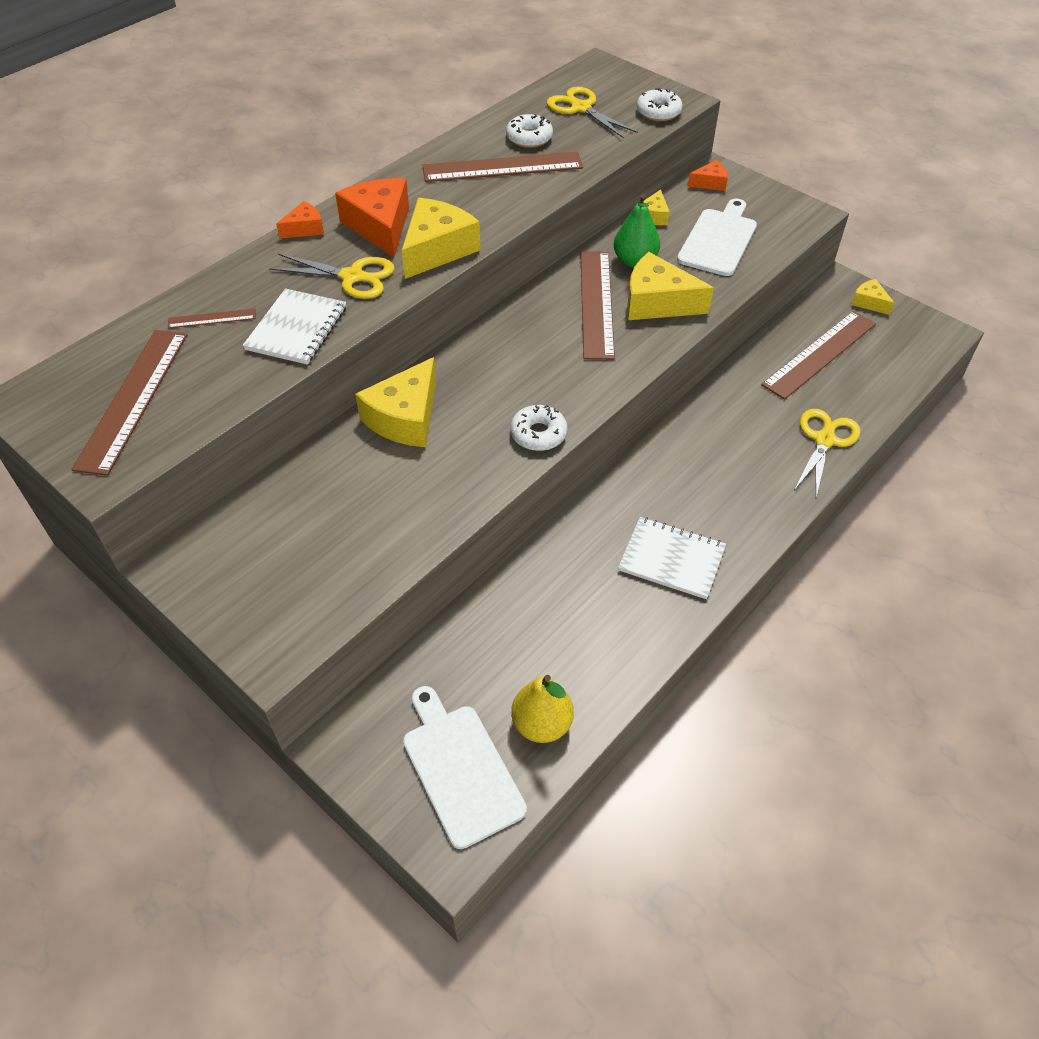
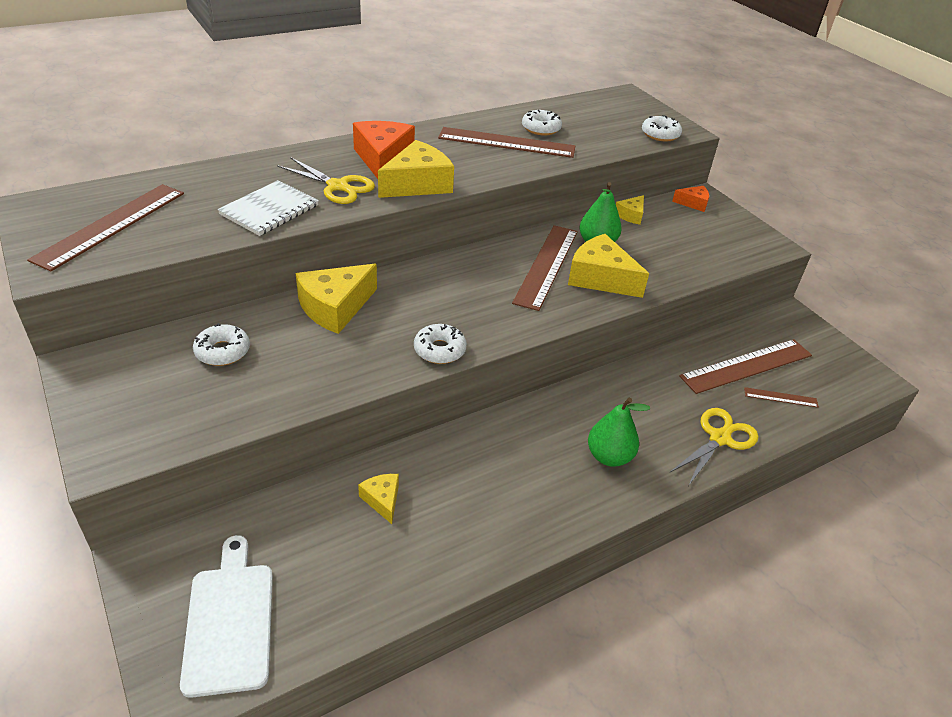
camera: 15 degrees right, 10 degrees down
(212, 318) = (210, 187): brown ruler -> brown ruler (780, 397)
(305, 228) = (323, 147): orange cheese -> none
(317, 504) = (222, 351): none -> white donut
(541, 724) = (326, 606): yellow pear -> none
(581, 108) = (596, 118): yellow scissors -> none
(671, 559) = (524, 498): white notebook -> none
(718, 240) = (680, 245): white cutting board -> none
(731, 491) = (609, 456): none -> green pear
(869, 302) = (812, 337): yellow cheese -> yellow cheese (382, 500)

